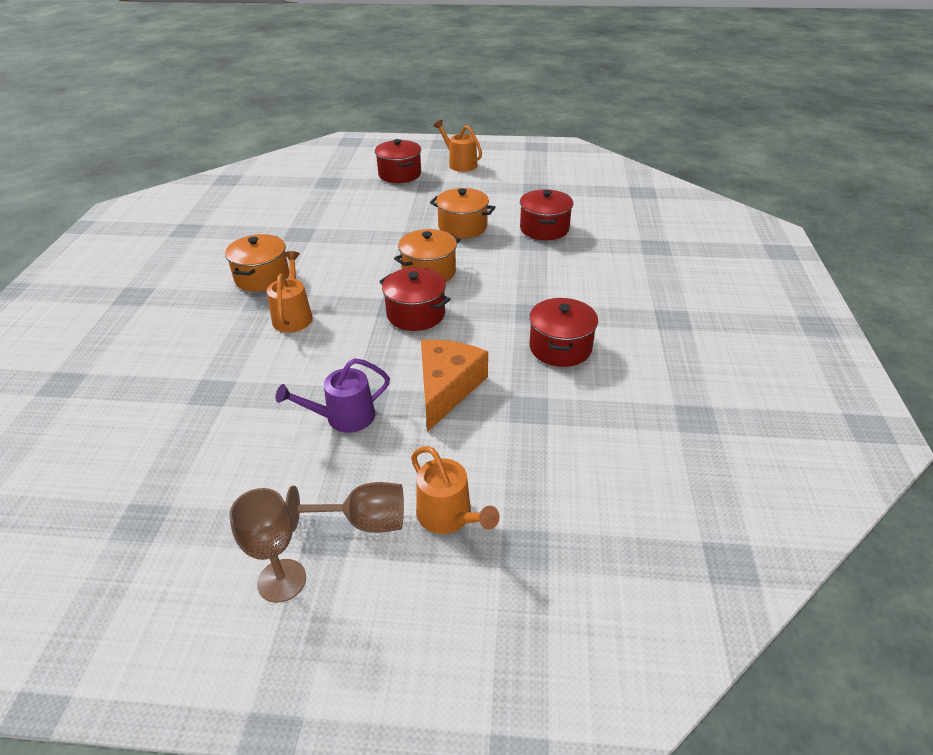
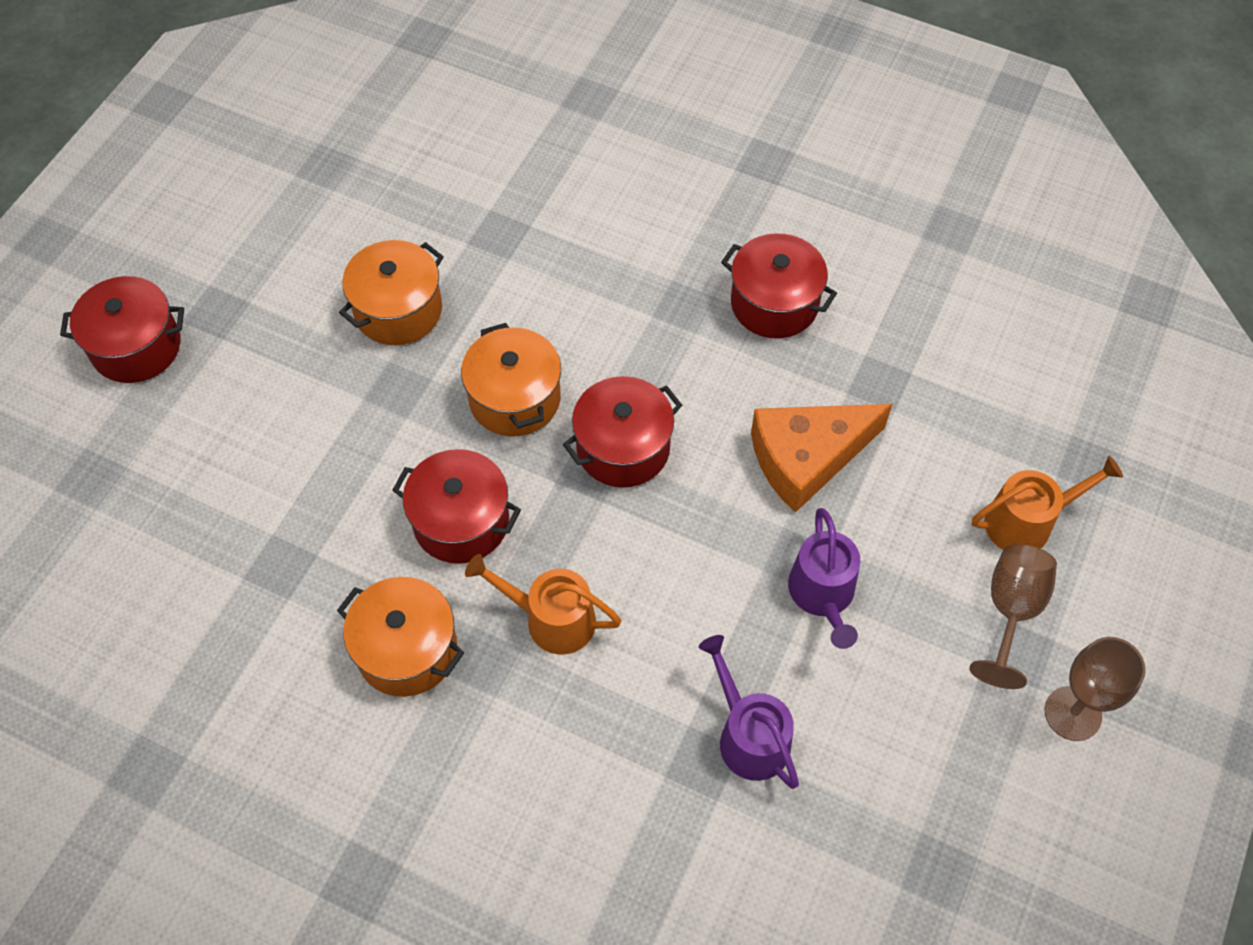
camera: 70 degrees left, 20 degrees up
(232, 407) = (749, 736): none -> purple watering can
(447, 388) = (807, 458): orange cheese -> orange cheese turned 60 degrees counterclockwise
(460, 164) = (157, 239): orange watering can -> none
(544, 229) = (465, 205): red pot -> red pot (461, 521)

